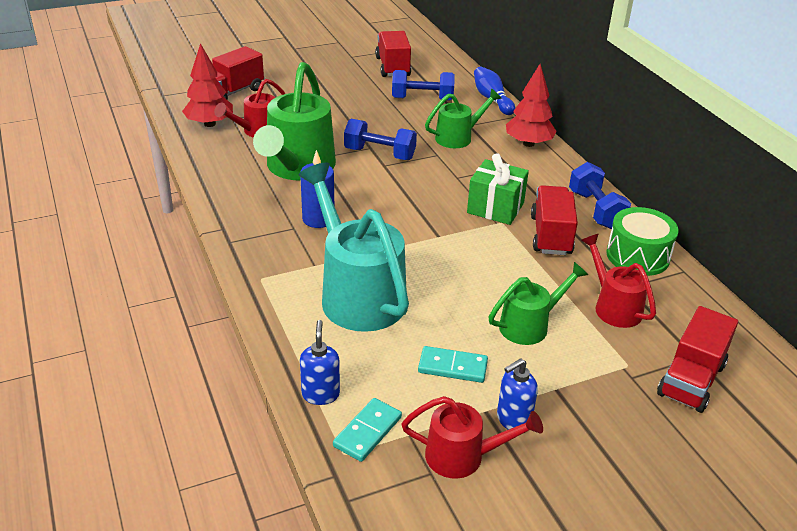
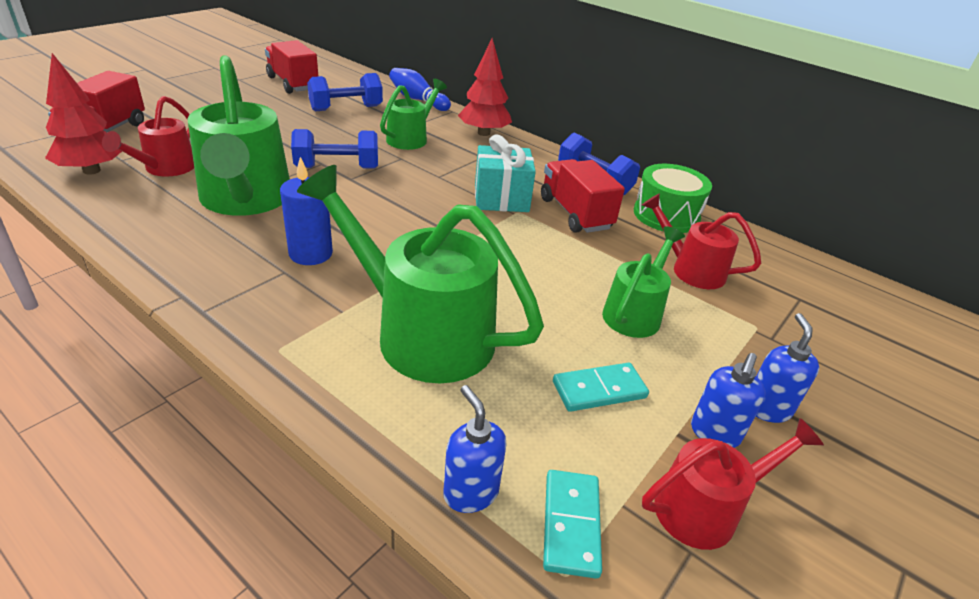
camera: 30 degrees left, 0 degrees up
(357, 293) = (421, 332): turquoise watering can -> green watering can
(495, 208) = (501, 199): green gift -> turquoise gift
(572, 420) = (767, 409): none -> blue soap dispenser
(691, 380) = (819, 323): red truck -> none

